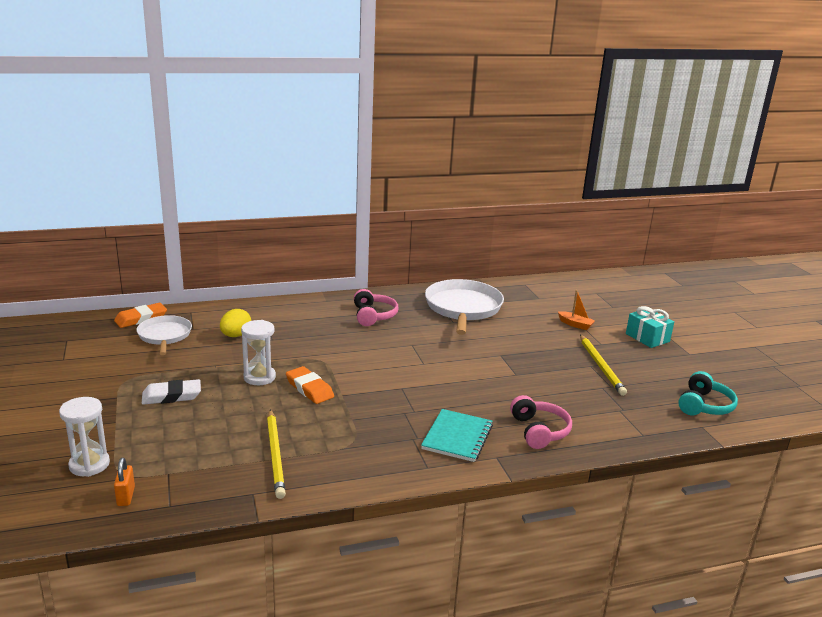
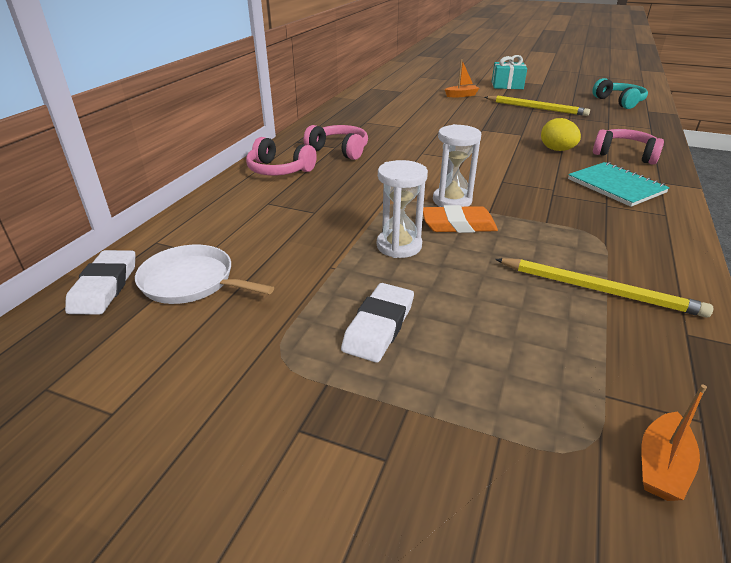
camera: 50 degrees left, 10 degrees up
(89, 465) = (535, 486): white hourglass -> white hourglass (452, 200)
(126, 496) = (661, 465): orange padlock -> orange boat
(141, 319) = (105, 287): orange eraser -> white eraser
(235, 335) = (272, 230): yellow egg -> yellow egg (557, 150)
(314, 309) = (279, 170): none -> pink headphones
(463, 308) = (380, 116): white pan -> none

